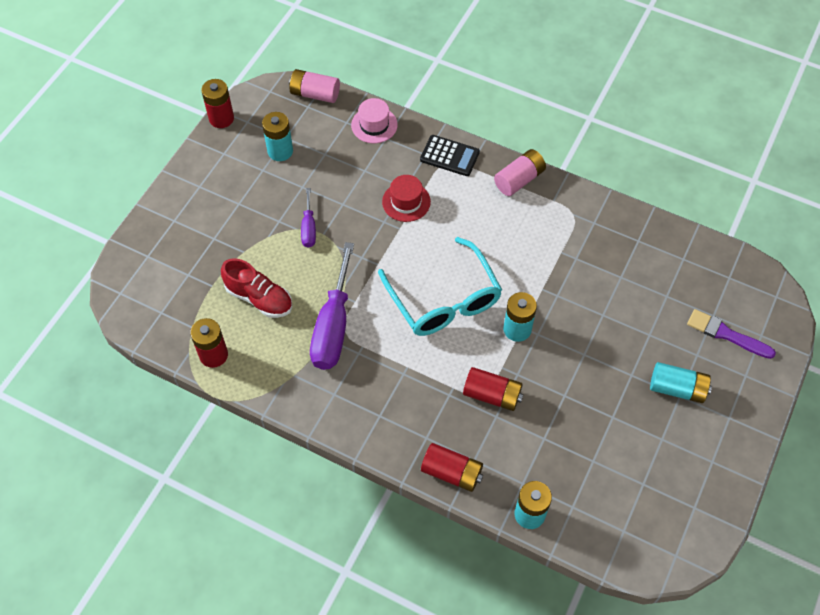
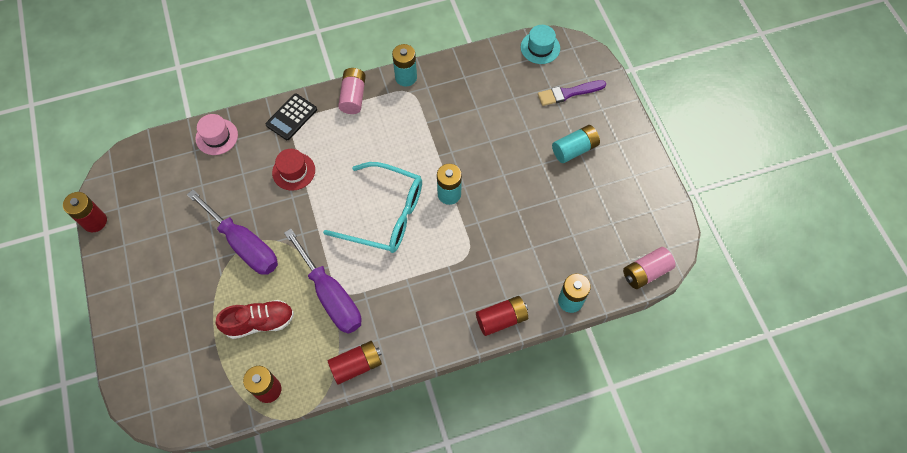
camera: 45 degrees left, 5 degrees up
(280, 151) = (166, 209): turquoise battery -> turquoise battery (406, 77)
(309, 228) = (244, 245): purple screwdriver -> purple screwdriver, size x1.96
(315, 94) = (150, 148): pink battery -> pink battery (645, 272)
(449, 156) = (291, 117): black calculator -> black calculator turned 150 degrees clockwise
(492, 395) = (476, 248): red battery -> red battery (356, 365)
(742, 271) = (540, 48): none -> turquoise hat

